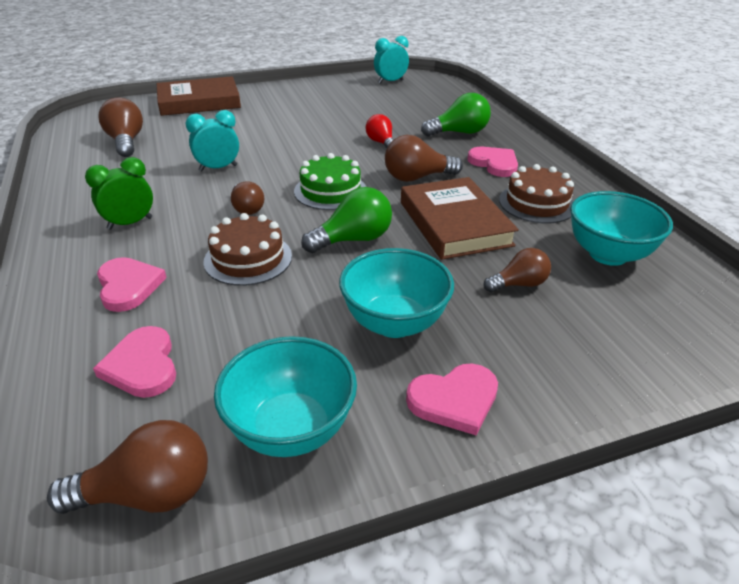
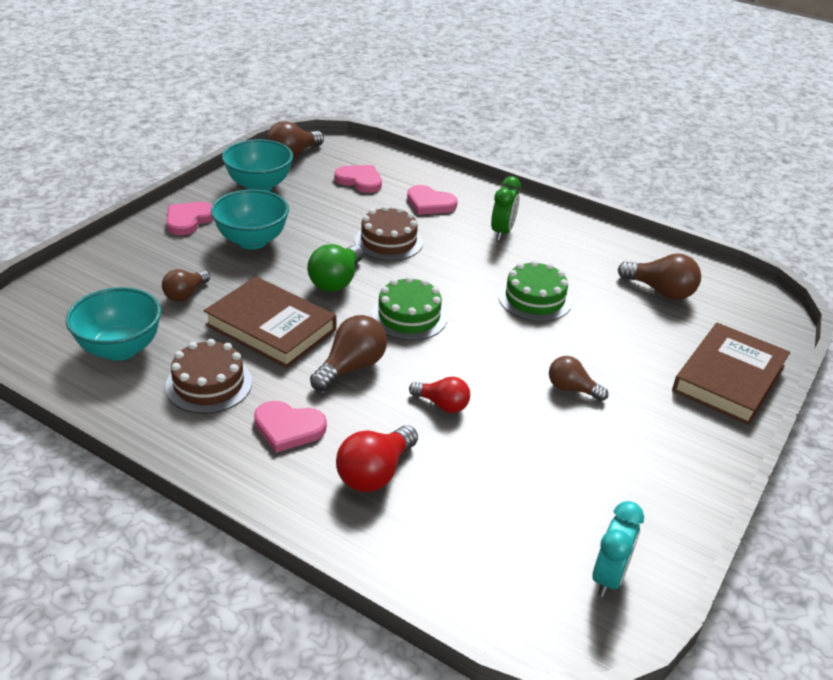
camera: 140 degrees right, 0 degrees up
(218, 168) = (534, 299): turquoise clock -> green cake
(247, 208) = (447, 273): brown light bulb -> brown light bulb (571, 389)
(459, 133) = (375, 473): green light bulb -> red light bulb

